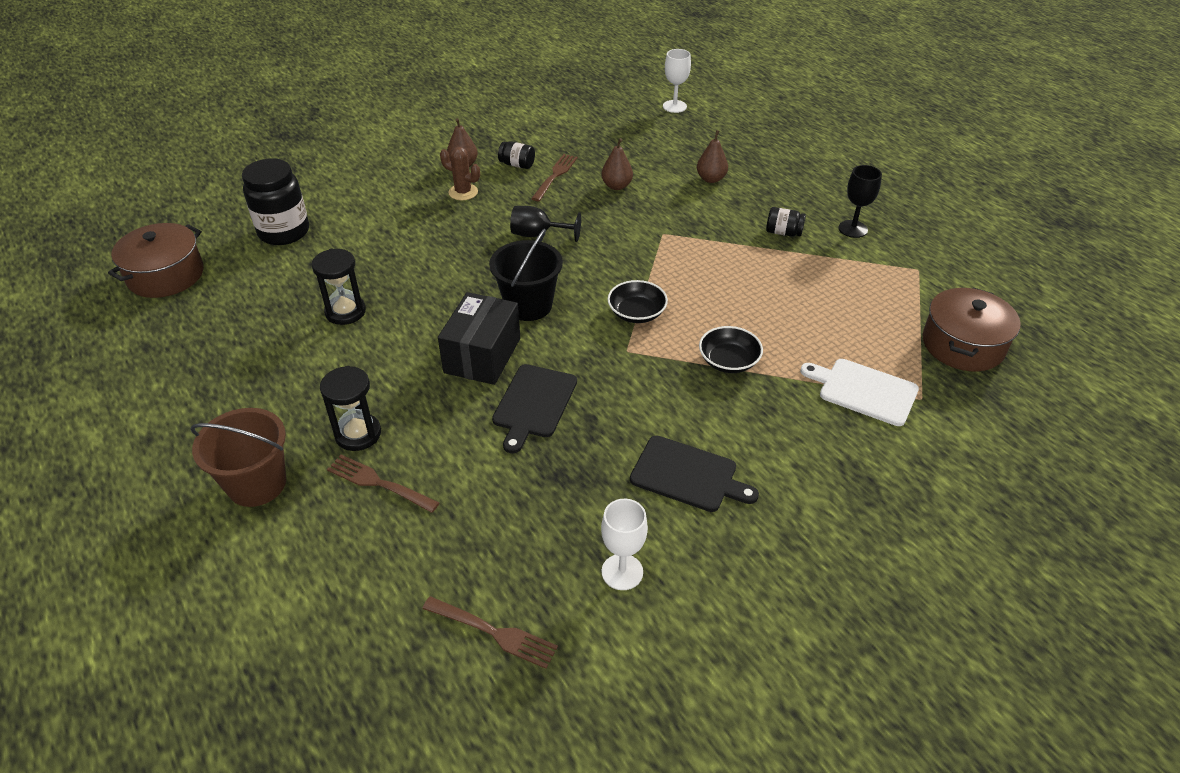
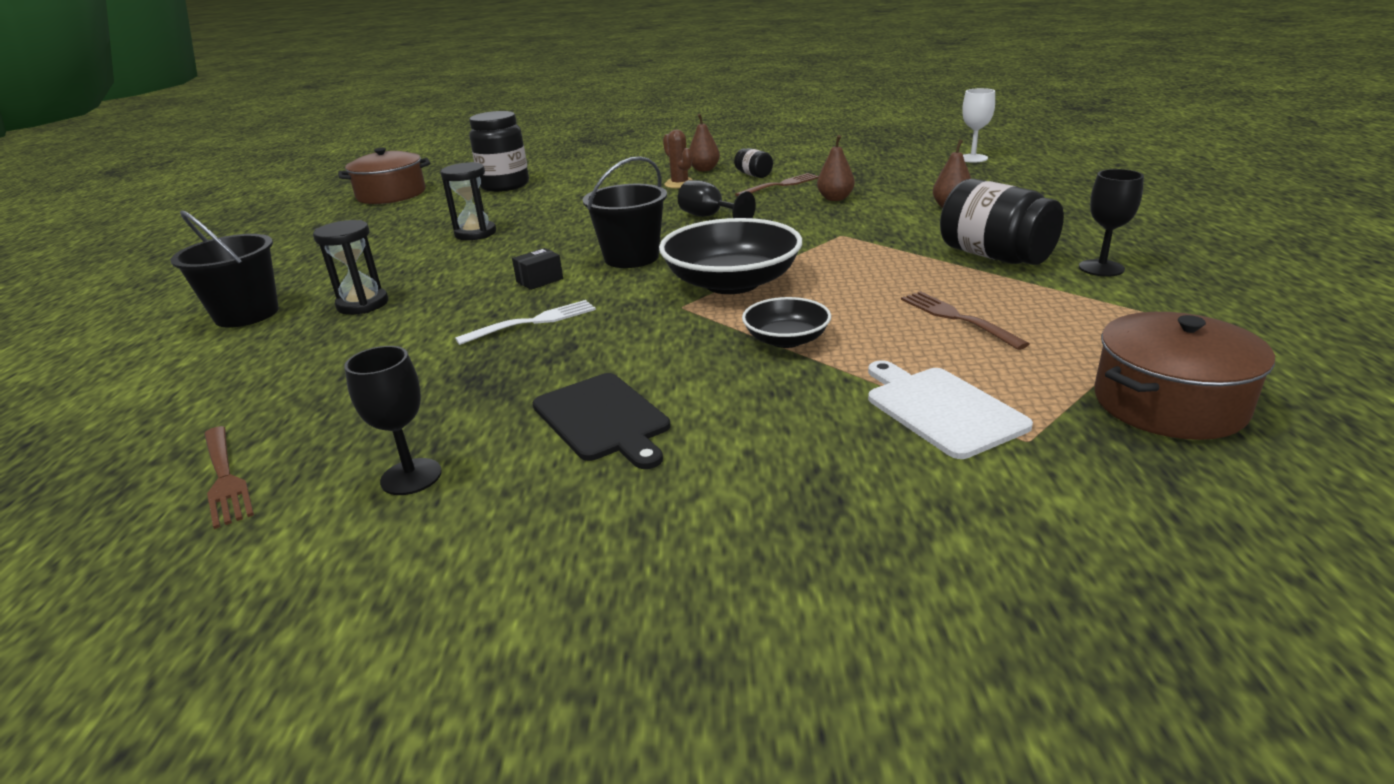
camera: 35 degrees right, 15 degrees down
(257, 484) = (247, 314): brown bucket -> black bucket
(379, 483) = (324, 339): brown fork -> brown fork (957, 318)
(482, 355) = (539, 280): black box -> black box, size x0.47
(533, 404) = (533, 322): black cutting board -> white fork
(622, 572) = (411, 477): white goblet -> black goblet
(636, 313) = (732, 283): black bowl -> black bowl, size x1.86
(783, 232) = (995, 256): black jar -> black jar, size x2.03

